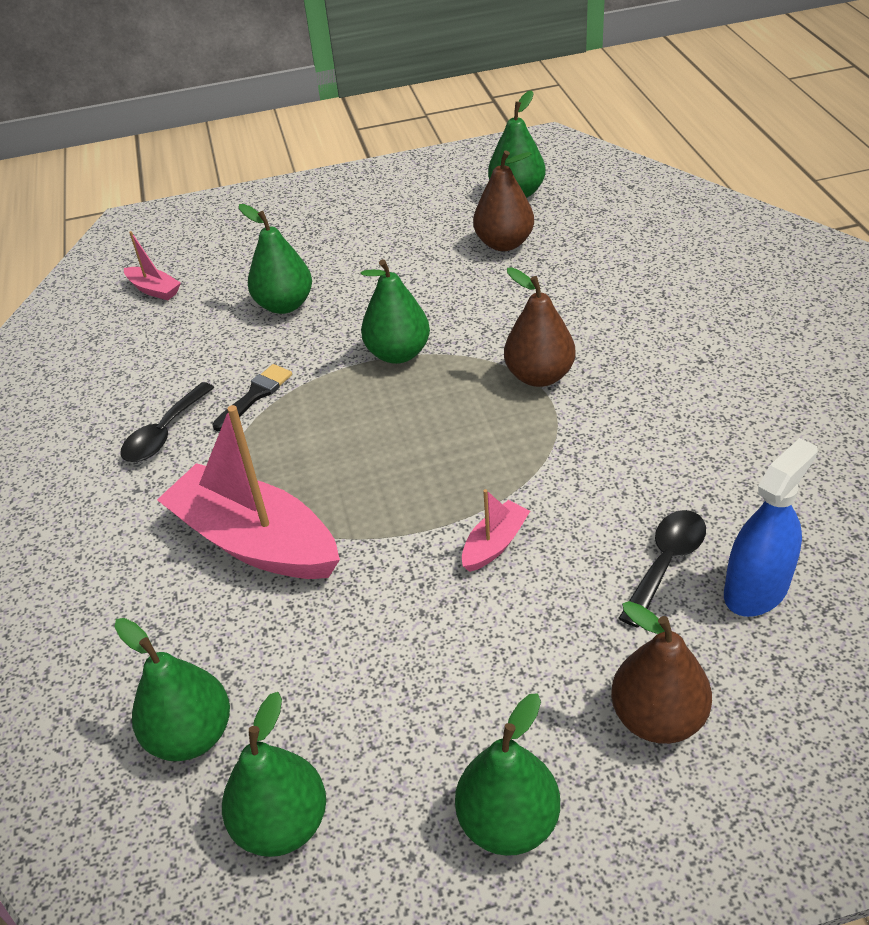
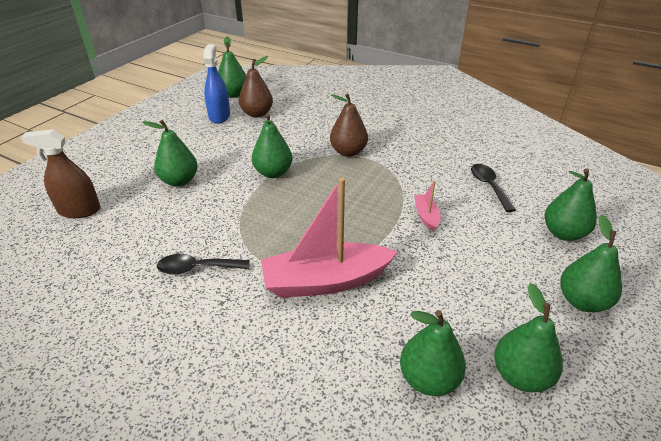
camera: 50 degrees left, 5 degrees down
(154, 290) = (79, 210): pink boat -> brown spray bottle
(164, 433) = (197, 268): black spoon -> black spoon turned 105 degrees clockwise
(255, 395) = (225, 224): black brush -> none
(657, 717) = (563, 233): brown pear -> green pear
(756, 589) = (525, 177): blue spray bottle -> blue spray bottle (219, 116)

